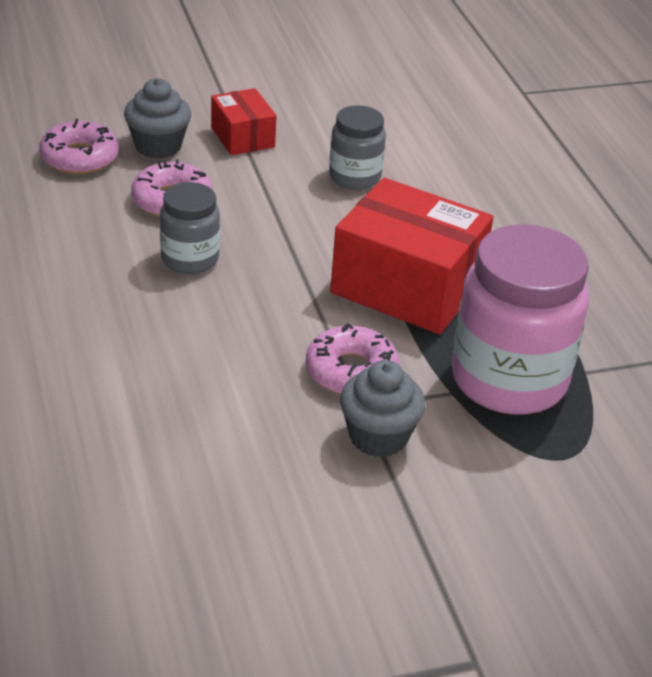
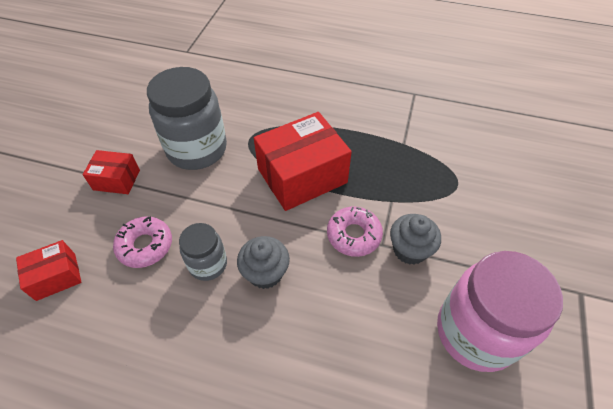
camera: 55 degrees left, 15 degrees up
(79, 157) = (56, 276): pink donut -> red box
(158, 146) = (85, 226): grey cupcake -> grey cupcake (265, 273)
(355, 177) = (197, 149): grey jar -> grey jar, size x1.88
(508, 380) = (395, 174): pink jar -> pink jar (475, 332)

